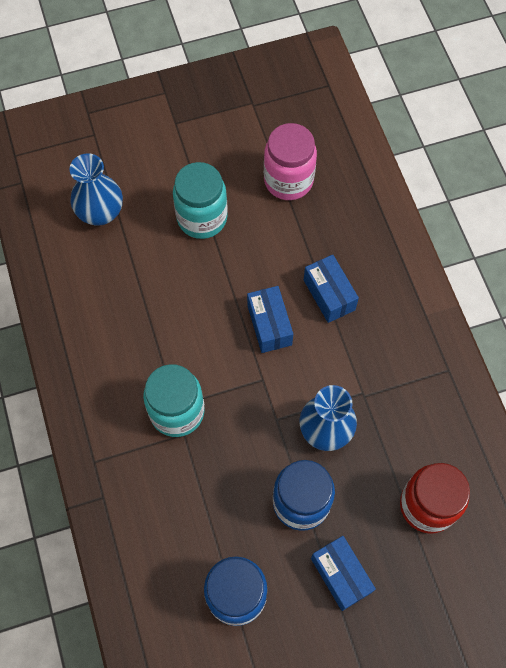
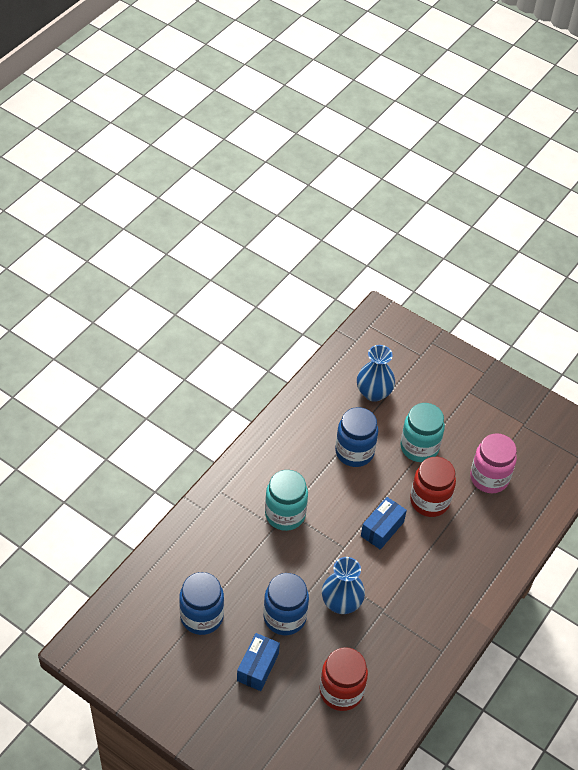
camera: 50 degrees right, 15 degrees down
(157, 285) = (354, 452): none -> blue jar
(272, 255) = (429, 501): none -> red jar
(329, 295) = (432, 550): blue box -> none

